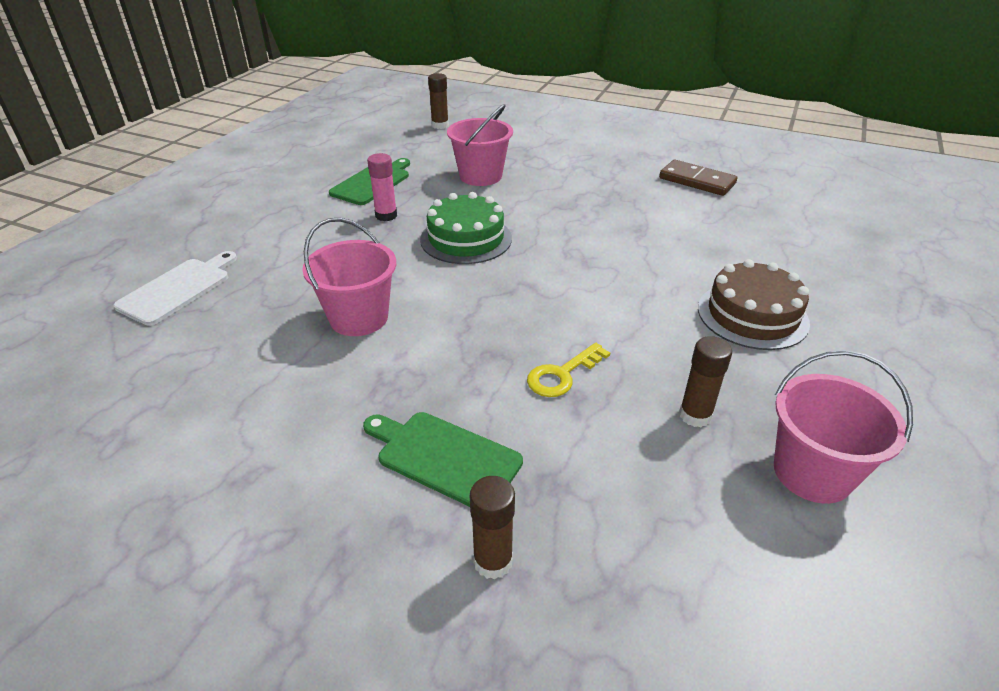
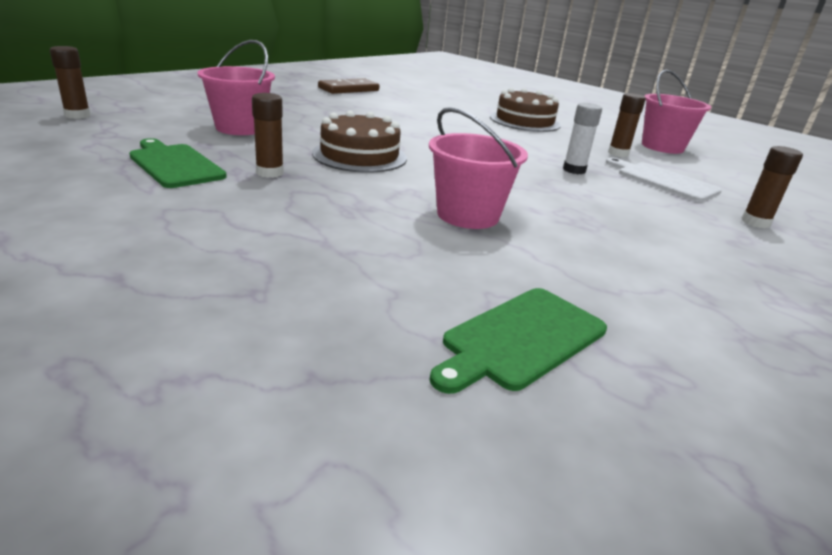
camera: 75 degrees left, 10 degrees down
(178, 289) = (322, 310): white cutting board -> white cutting board (663, 181)
(386, 215) = (270, 173): pink glue stick -> brown glue stick
(444, 457) = (664, 217): green cutting board -> green cutting board (521, 339)
(466, 239) = (359, 156): green cake -> brown cake
(562, 375) = (574, 170): yellow key -> white glue stick

